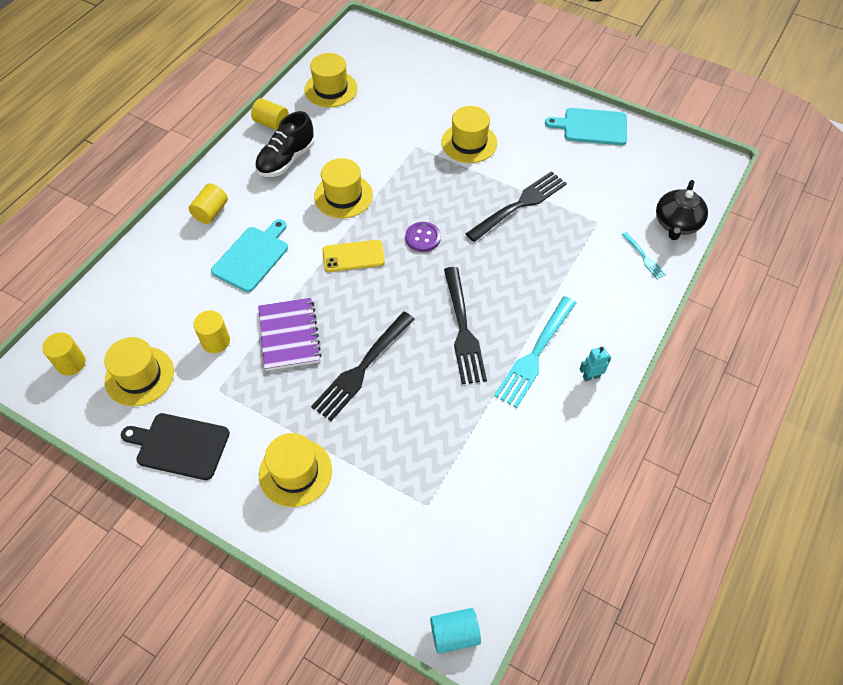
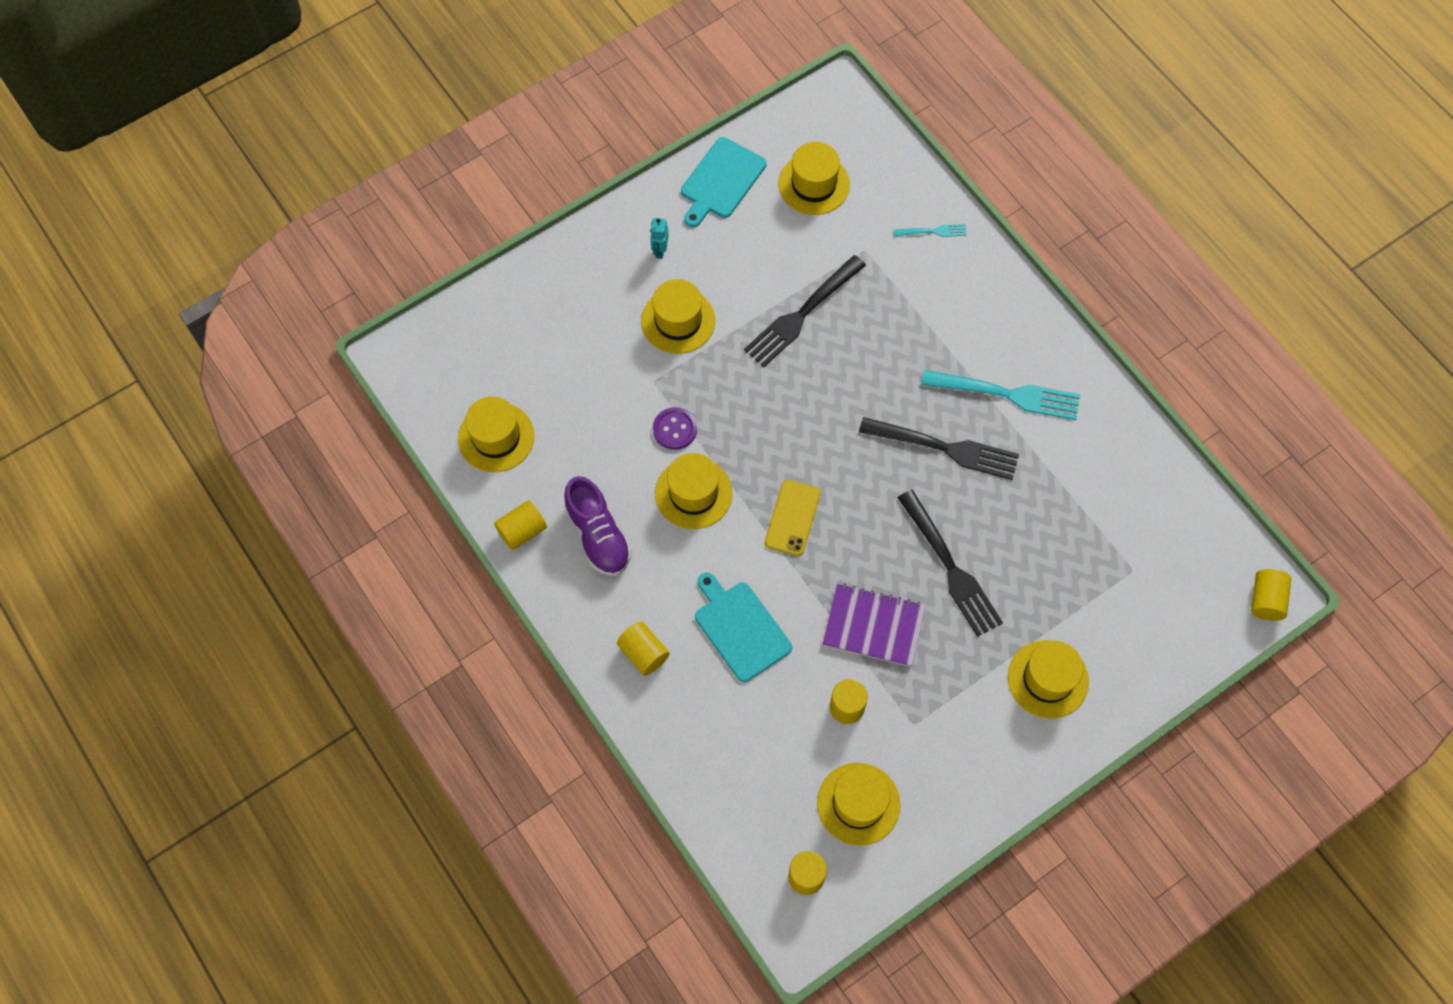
camera: 65 degrees left, 10 degrees up
(179, 445) = (968, 785): black cutting board -> none
(286, 160) = (598, 536): black shoe -> purple shoe
(423, 238) = (801, 434): purple button -> purple button (675, 429)
(454, 634) = (1266, 600): turquoise cylinder -> yellow cylinder
(519, 205) = (802, 314): black fork -> black fork turned 120 degrees counterclockwise
(535, 354) = (1006, 394): turquoise fork -> turquoise fork turned 45 degrees counterclockwise
(591, 376) = (1055, 357): turquoise robot -> turquoise robot (660, 250)
(628, 175) = (814, 184): none -> yellow hat
(676, 224) = (905, 177): black teapot -> none

